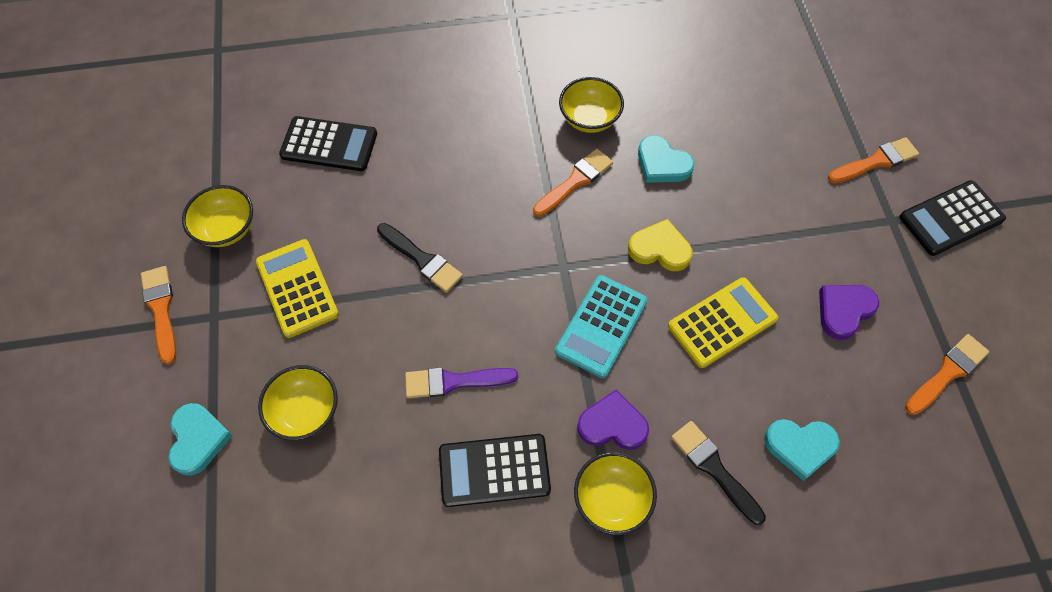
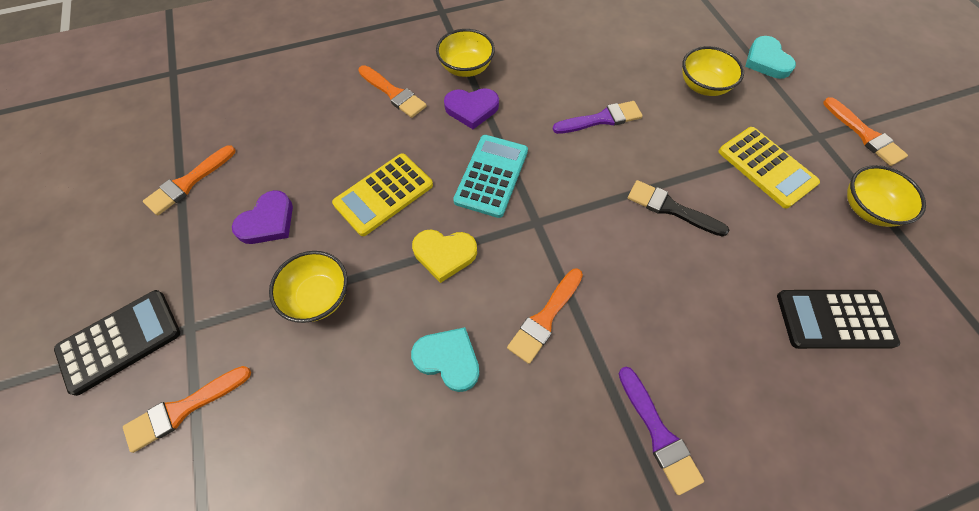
camera: 170 degrees right, 0 degrees up
(494, 470) = (552, 72): black calculator -> none
(509, 96) = (658, 434): none -> purple brush
(589, 119) = (546, 413): yellow bowl -> yellow bowl (318, 296)
(714, 468) = (393, 93): black brush -> orange brush
(800, 446) = (327, 115): turquoise heart -> none

